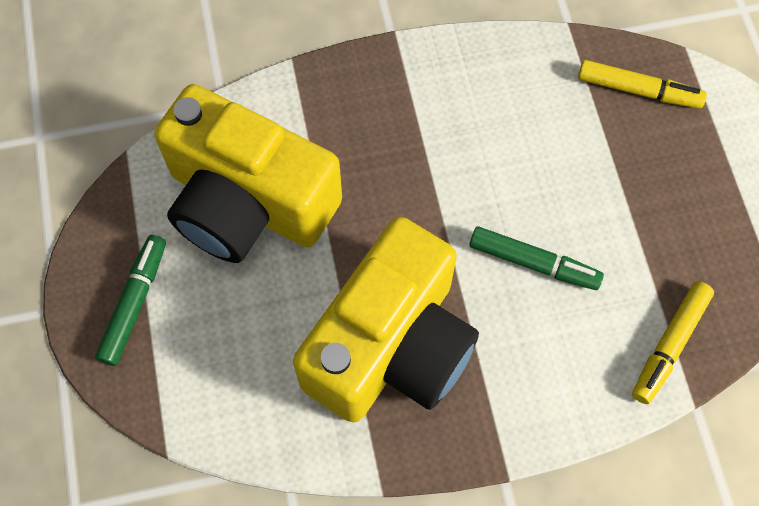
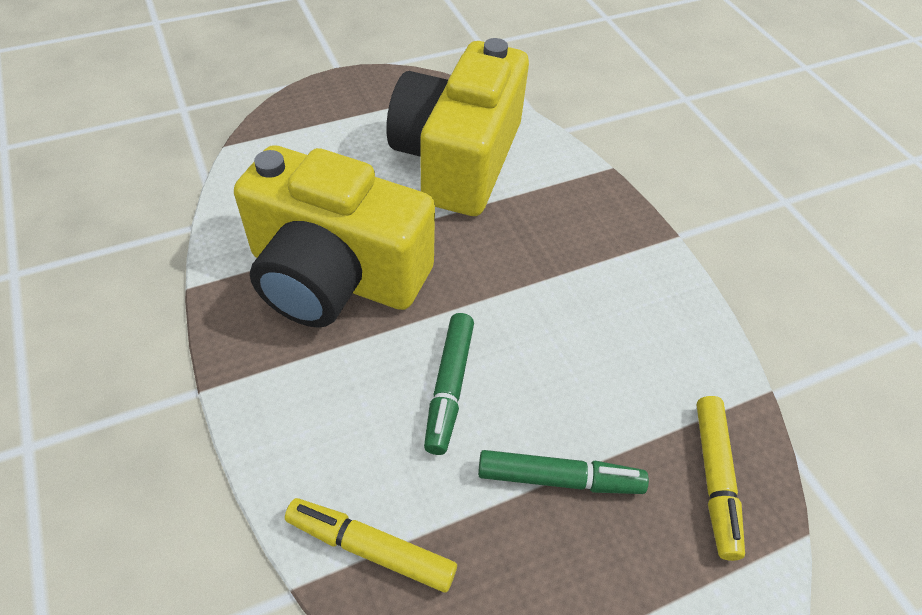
camera: 75 degrees right, 15 degrees down
(134, 303) = (351, 109): green marker -> green marker (559, 478)

